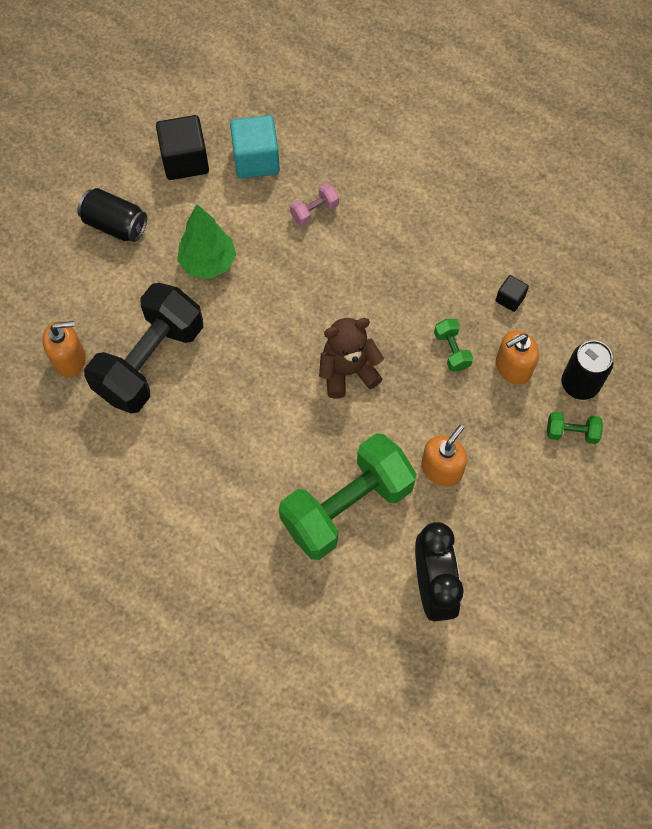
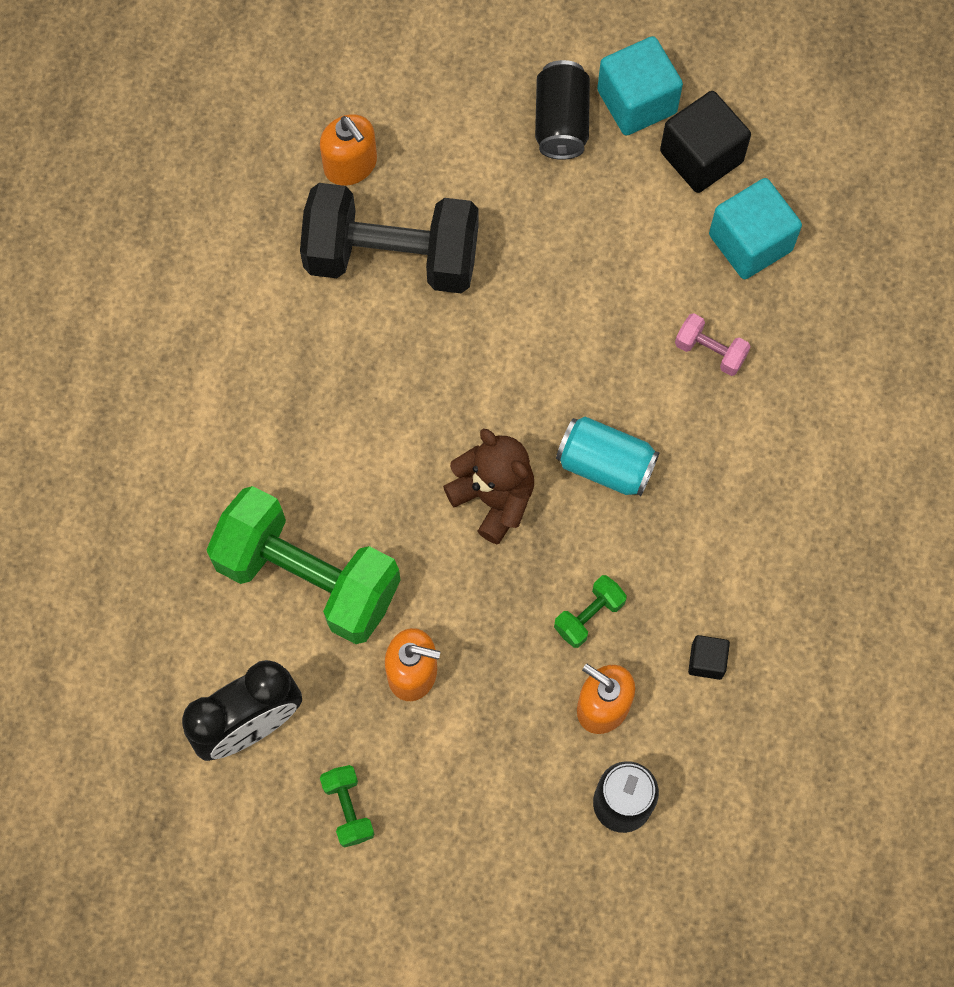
camera: 65 degrees right, 5 degrees up
(127, 178) = (637, 101): none -> turquoise cube
(208, 263) = (564, 258): green tree -> none
(358, 299) = (605, 465): none -> turquoise can
(571, 432) = (543, 820): green dumbbell -> green dumbbell (348, 809)

